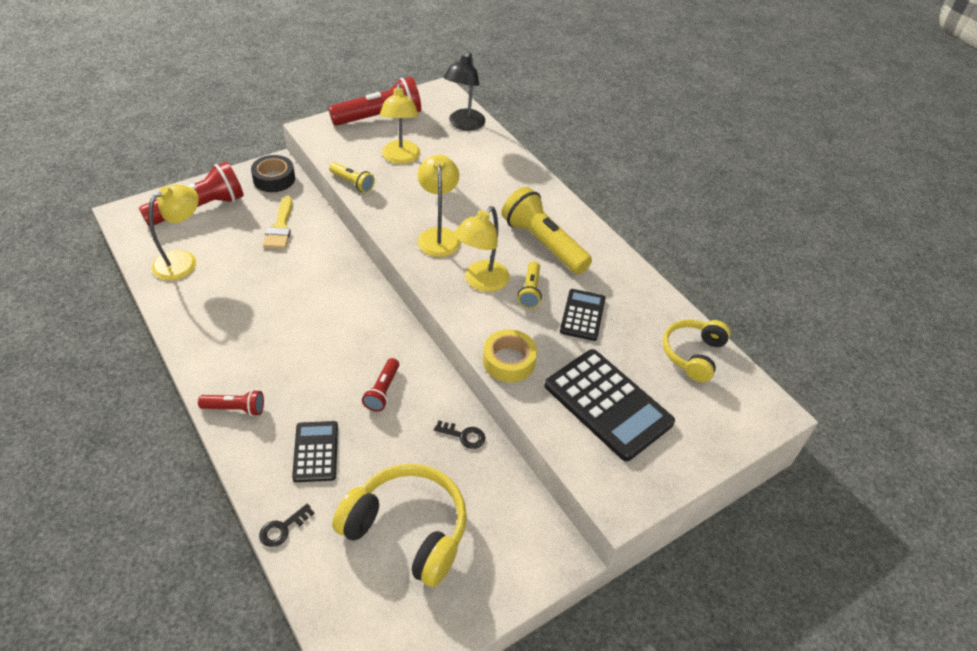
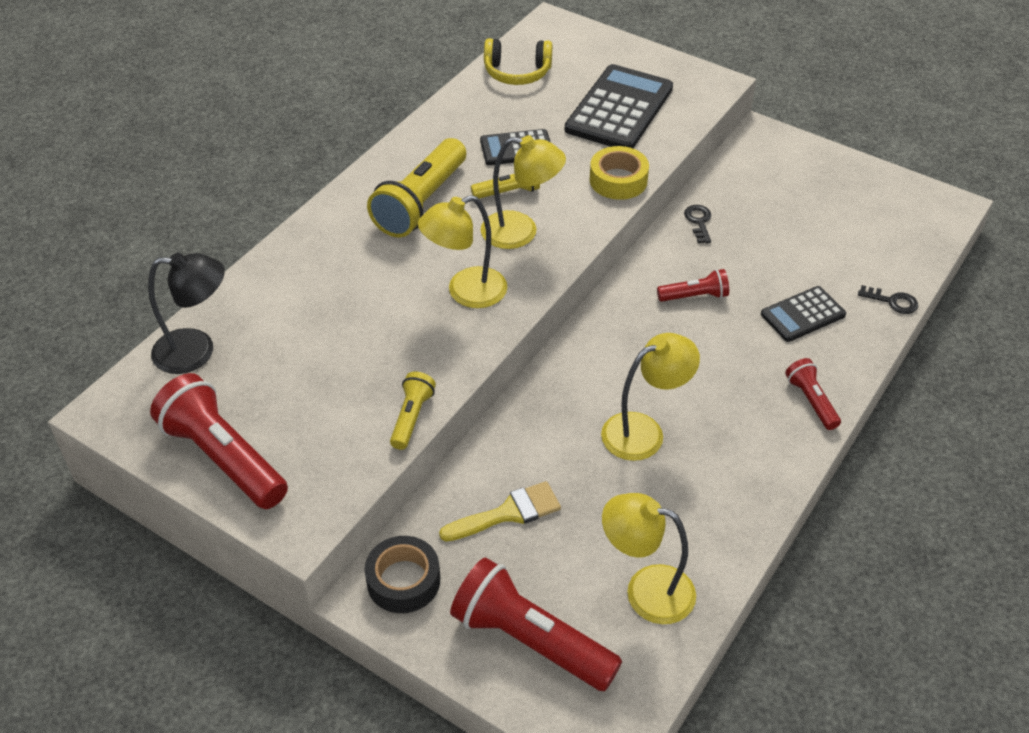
camera: 110 degrees left, 0 degrees up
(401, 158) = (321, 389): yellow lamp -> yellow lamp (644, 431)
(407, 530) = (821, 224): yellow headphones -> none

